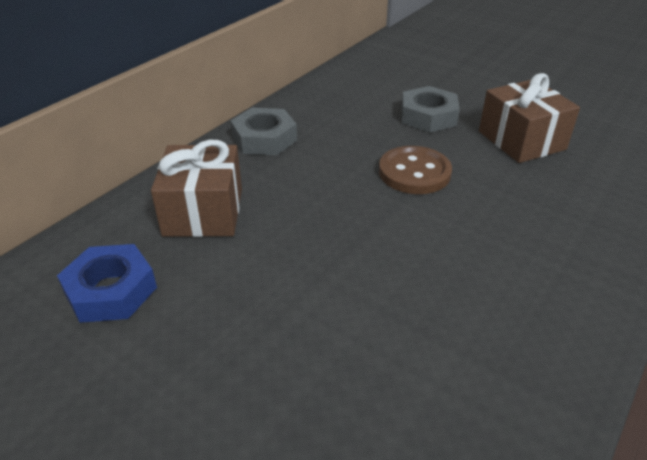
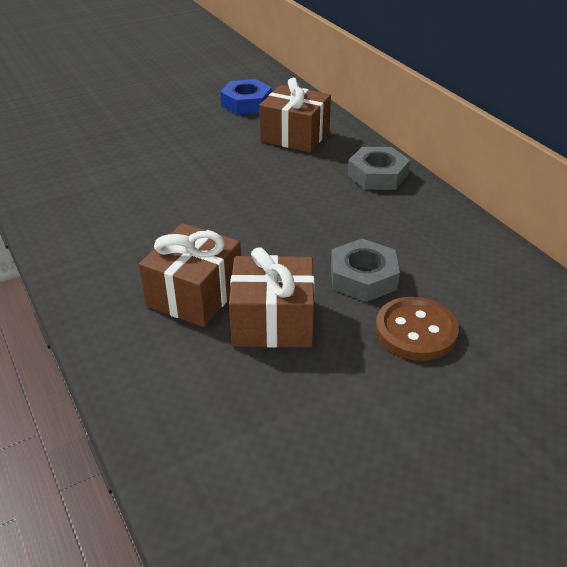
camera: 115 degrees right, 0 degrees up
(414, 172) = (271, 232): brown button -> brown button (415, 331)
(540, 185) = (195, 294): none -> brown gift

